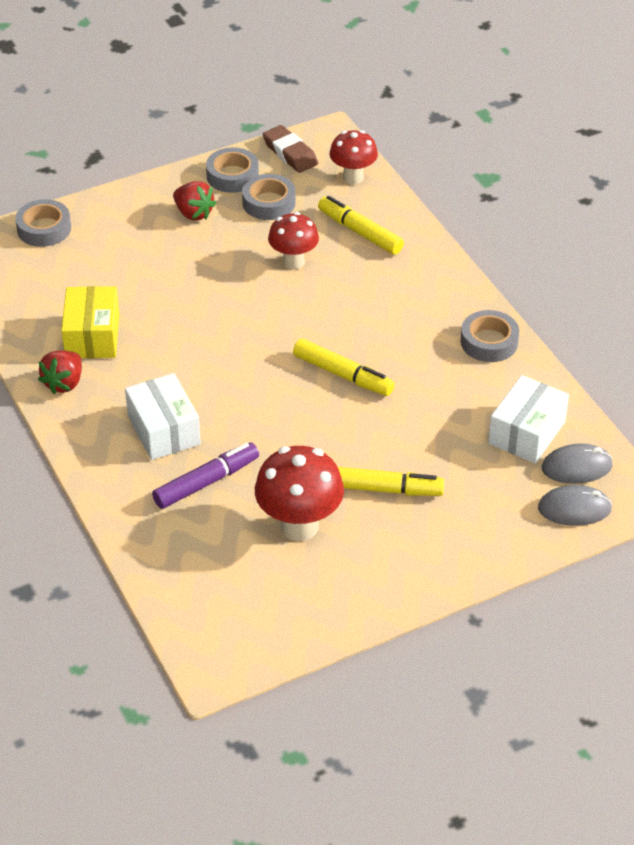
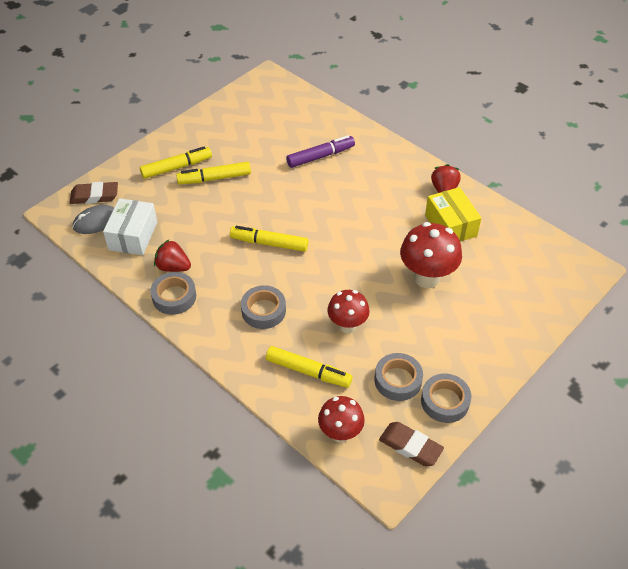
camera: 160 degrees right, 5 degrees up
(44, 229) = (552, 300): grey tape -> grey tape (263, 311)
(164, 430) = (363, 178): white box -> none
(193, 213) = (451, 350): red strawberry -> red strawberry (173, 267)
(206, 482) = (320, 156): purple marker -> purple marker turned 150 degrees counterclockwise
(299, 526) = (255, 147): red mushroom -> red mushroom (427, 278)
(436, 524) = (177, 167): none -> yellow marker
(574, 509) = (94, 196): grey mouse -> brown eraser

